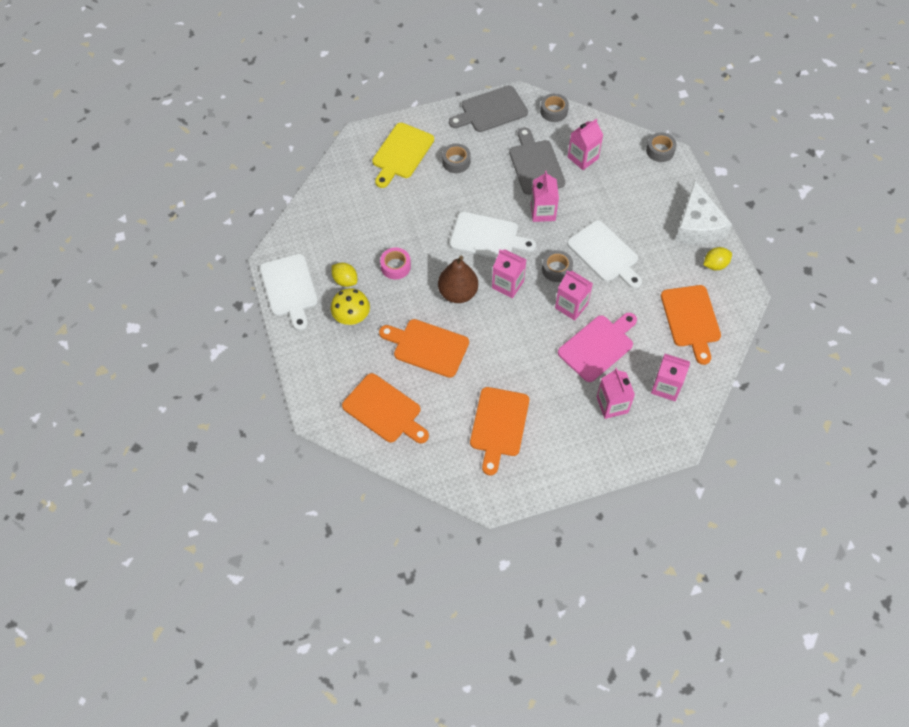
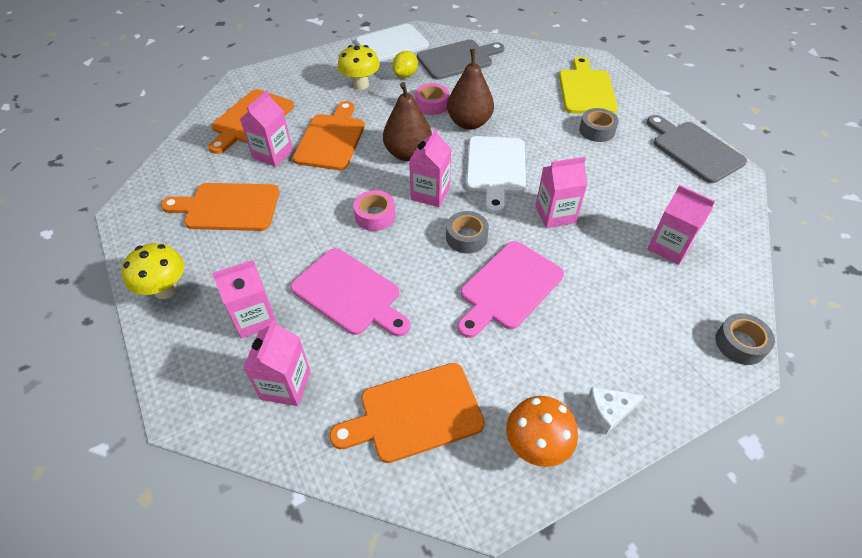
camera: 80 degrees right, 10 degrees down
(401, 153) = (586, 89): yellow cutting board -> yellow cutting board turned 75 degrees clockwise
(427, 244) = (469, 123): none -> brown pear
(525, 323) = (375, 216): none -> pink tape
(535, 165) = (630, 199): grey cutting board -> grey cutting board (458, 59)
(553, 111) = (734, 208): grey tape -> none
(571, 306) = (410, 258): pink carton -> pink carton (272, 154)
(579, 464) = (165, 290): none -> yellow mushroom
(605, 254) = (508, 288): white cutting board -> pink cutting board
(697, 226) = (609, 411): white cheese -> white cheese, size x0.47
(715, 265) = (536, 446): yellow lemon -> orange mushroom

